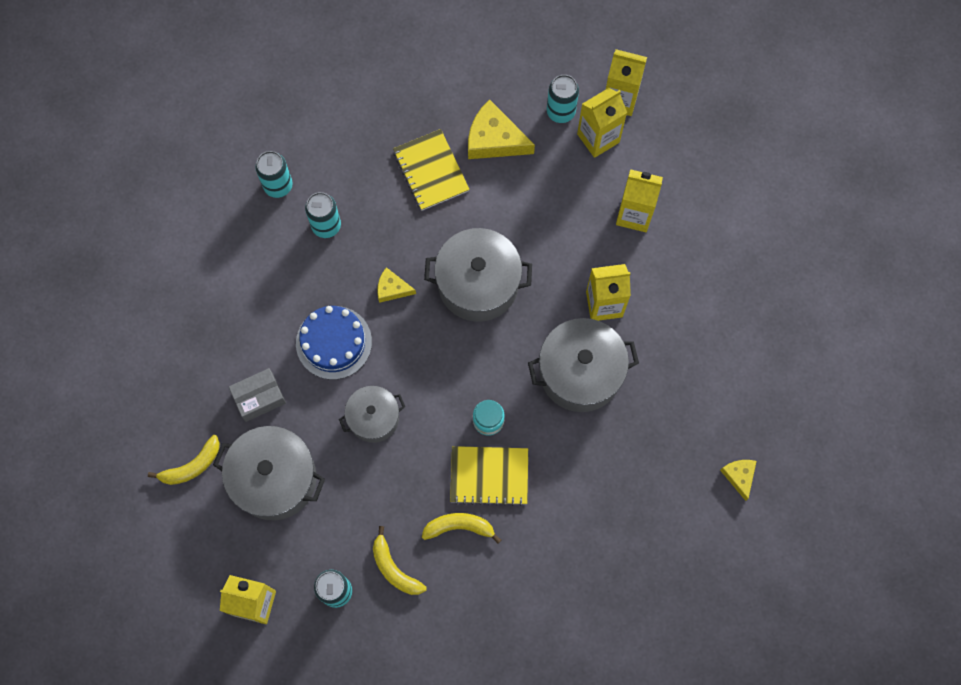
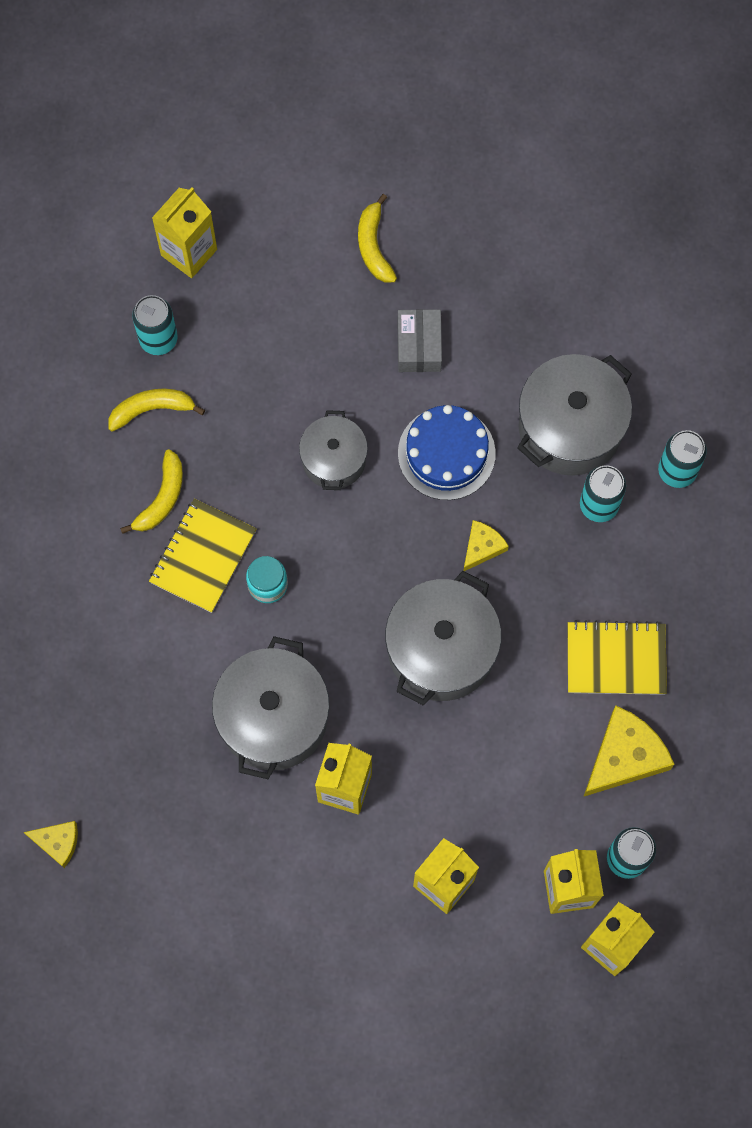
camera: 115 degrees right, 0 degrees up
(275, 479) = (316, 326): grey pot -> grey pot (570, 427)

